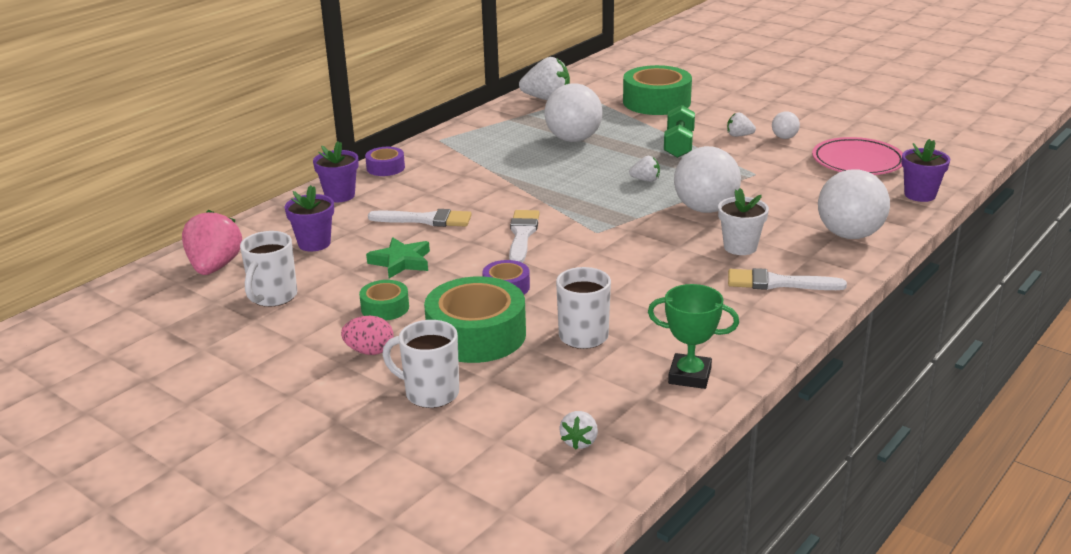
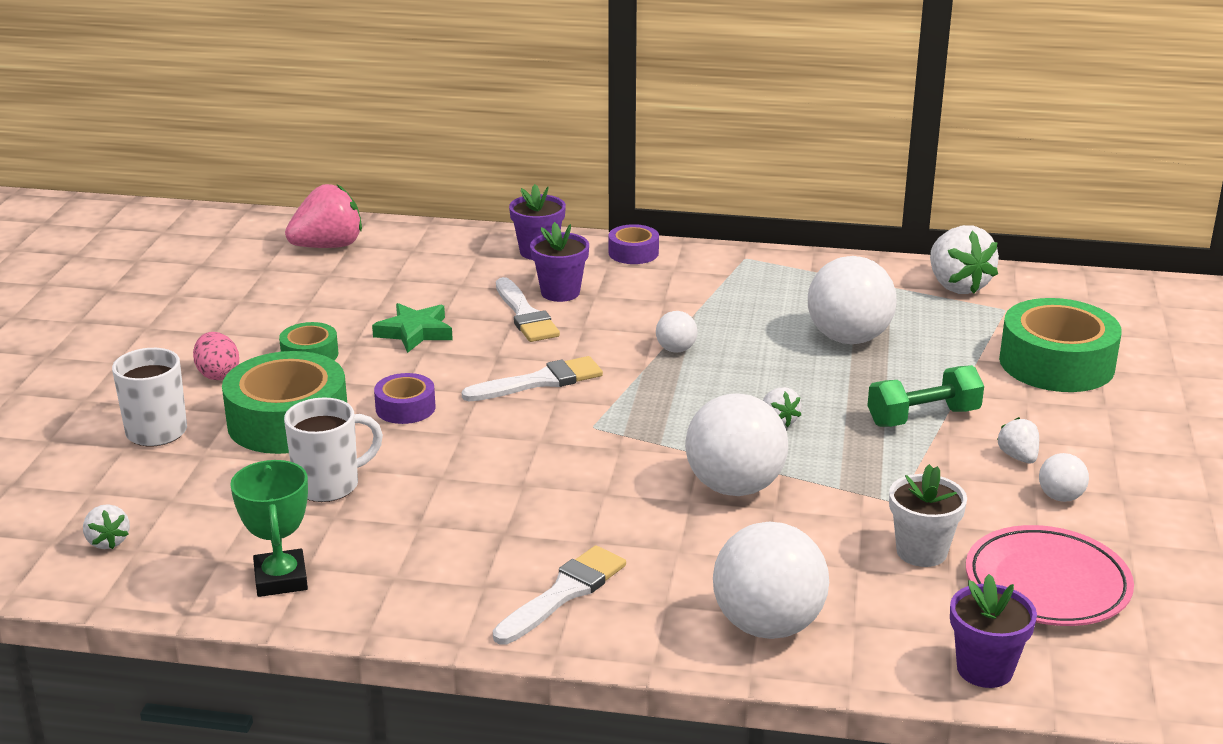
camera: 60 degrees right, 0 degrees up
(273, 297) = (290, 293): white mug -> none
(314, 243) = (417, 275): purple flower pot -> purple flower pot (560, 292)
(530, 186) = (676, 349): none -> white ball
(579, 441) = (108, 541): white strawberry -> white strawberry turned 105 degrees counterclockwise
(740, 247) = (643, 540): white flower pot -> white flower pot (921, 552)
(778, 283) = (564, 593): white brush -> white brush turned 60 degrees clockwise

